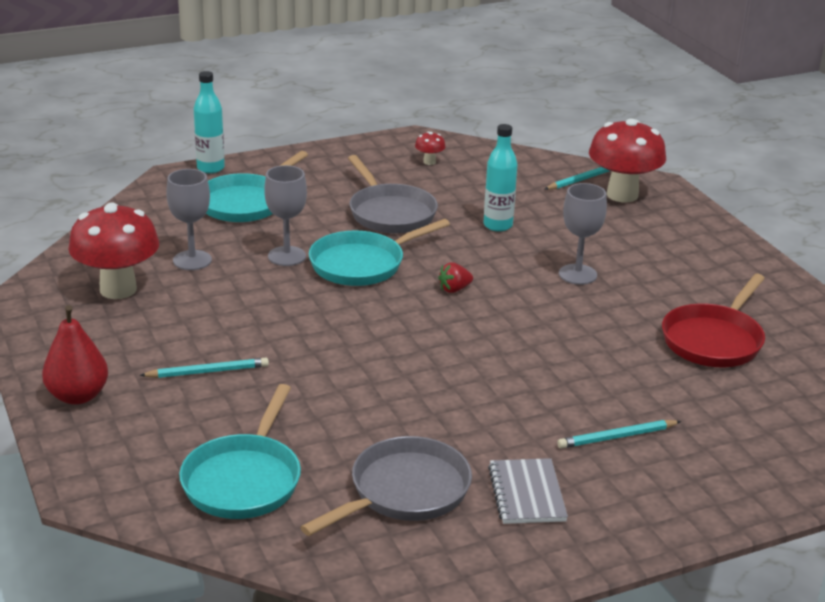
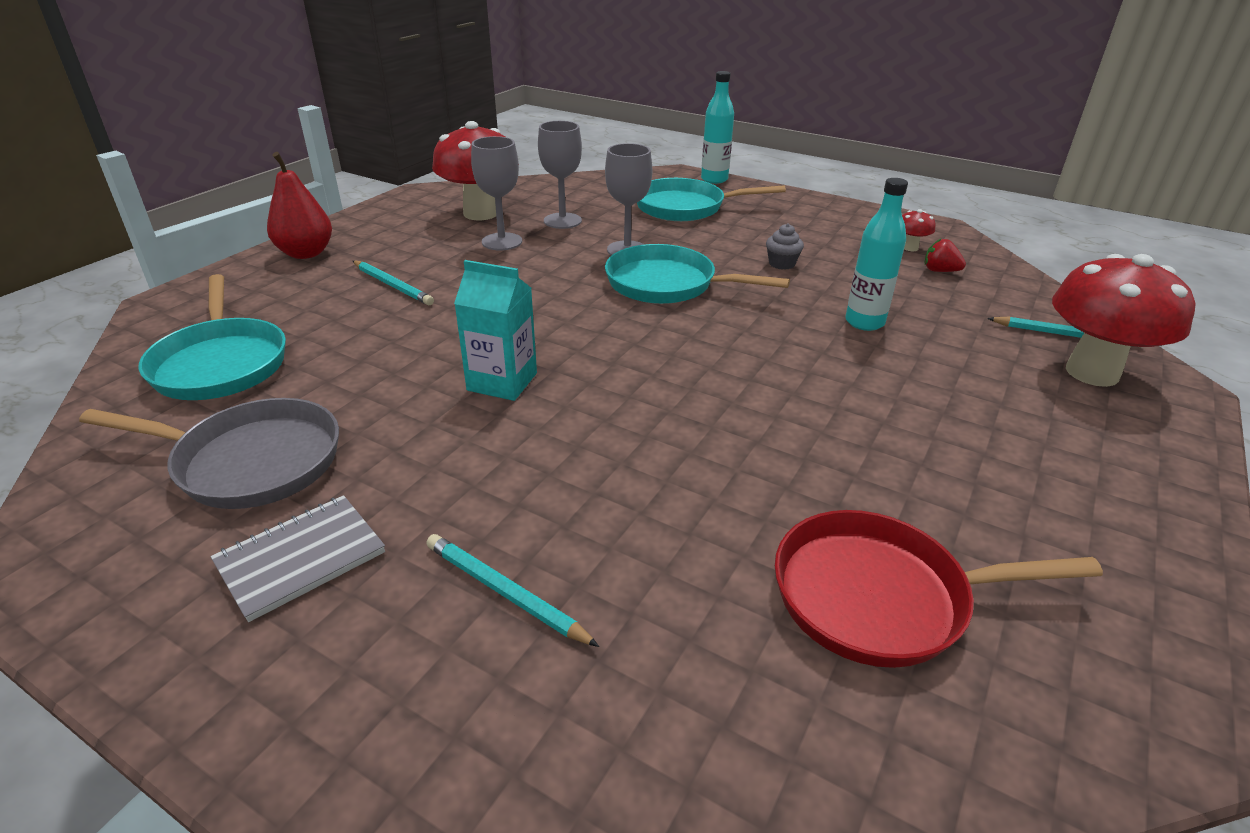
camera: 55 degrees right, 5 degrees up
(244, 479) = (221, 363): turquoise pan -> turquoise pan turned 90 degrees counterclockwise
(390, 213) = (781, 264): grey pan -> grey cupcake
(415, 372) = (502, 382): none -> turquoise carton
(454, 289) = (696, 345): red strawberry -> red strawberry (939, 271)
(577, 274) = (854, 409): grey goblet -> grey goblet (502, 242)

